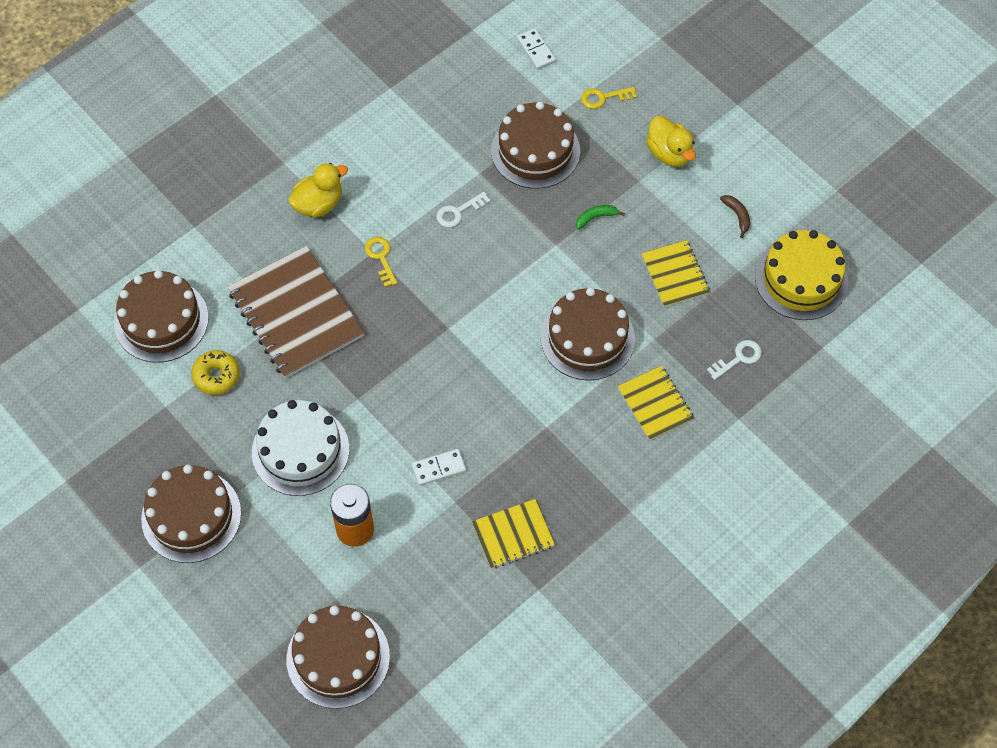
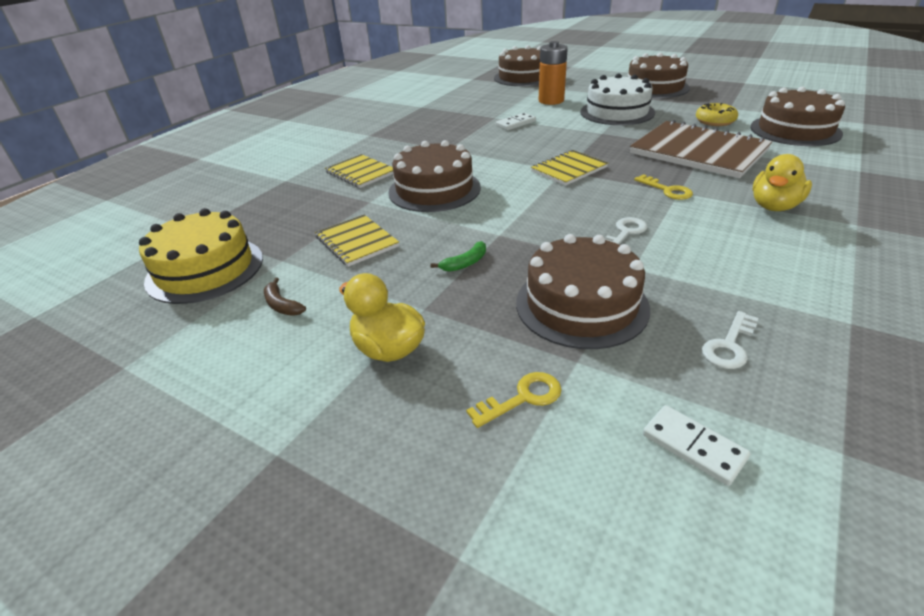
camera: 165 degrees right, 25 degrees down
(513, 535) = (447, 116): yellow notebook -> yellow notebook (569, 169)
(738, 358) = (284, 207): white key -> white key (729, 345)

